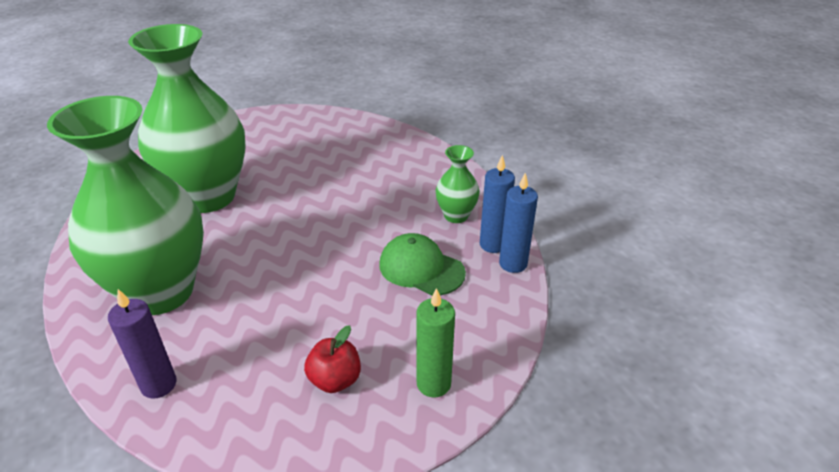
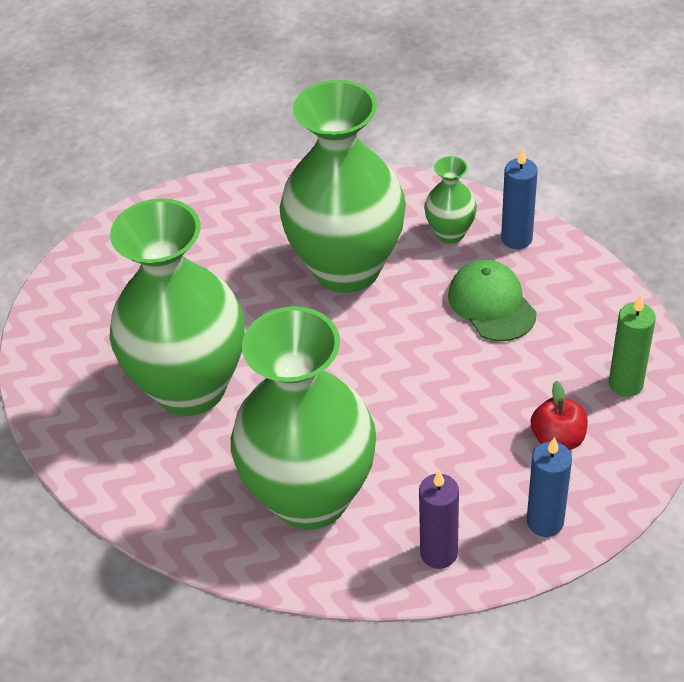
camera: 40 degrees left, 10 degrees up
(371, 195) = (347, 268): none -> green vase
(421, 268) = (491, 304): green cap -> green cap turned 75 degrees clockwise
(513, 264) = (554, 244): blue candle -> blue candle (545, 522)

